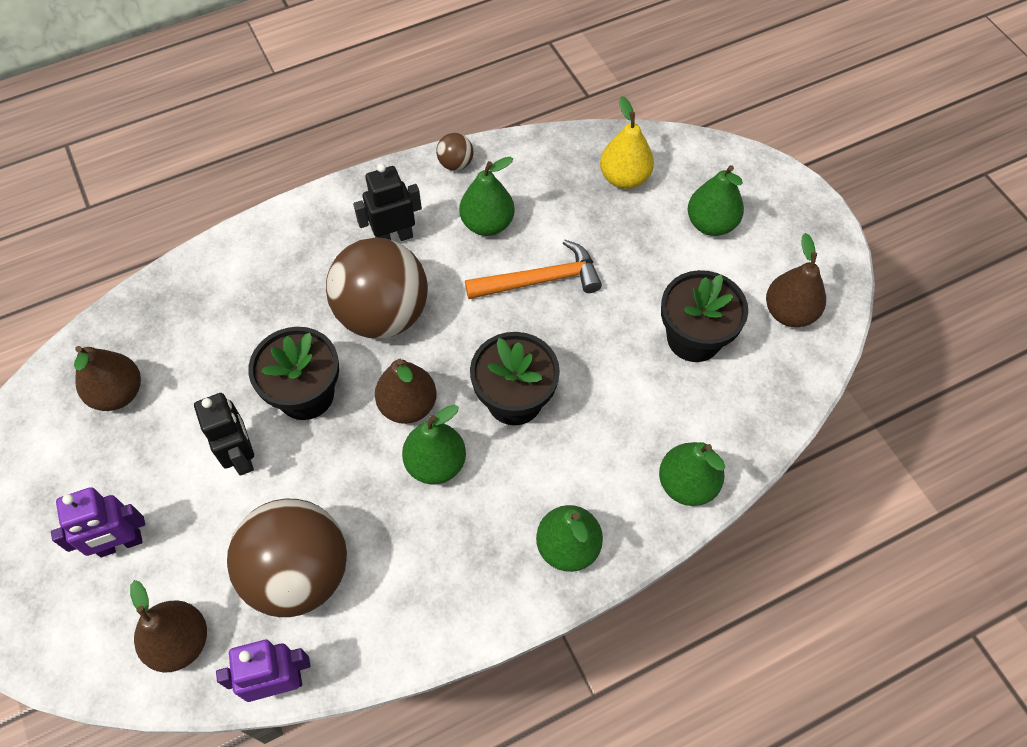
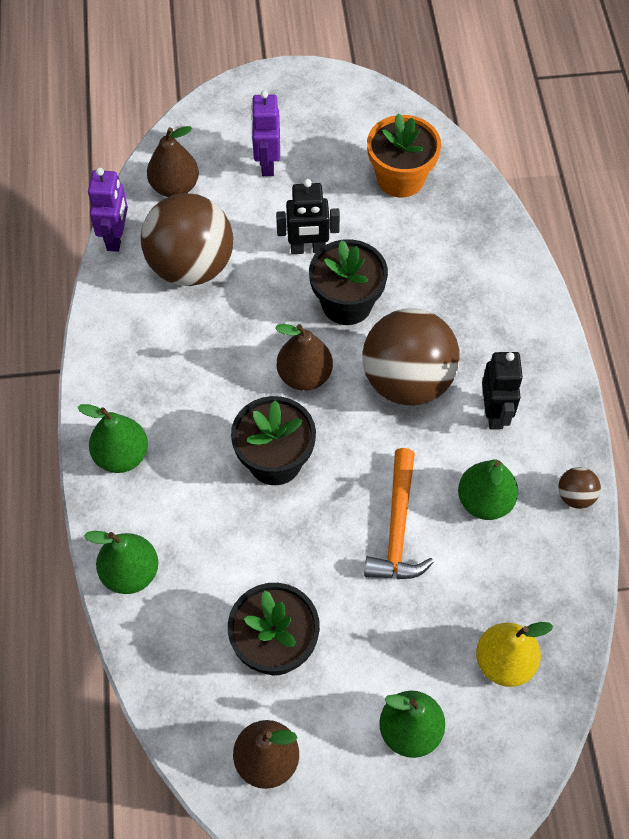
camera: 110 degrees right, 0 degrees up
(118, 393) = (400, 178): brown pear -> orange flower pot
(436, 464) = (240, 381): green pear -> none

